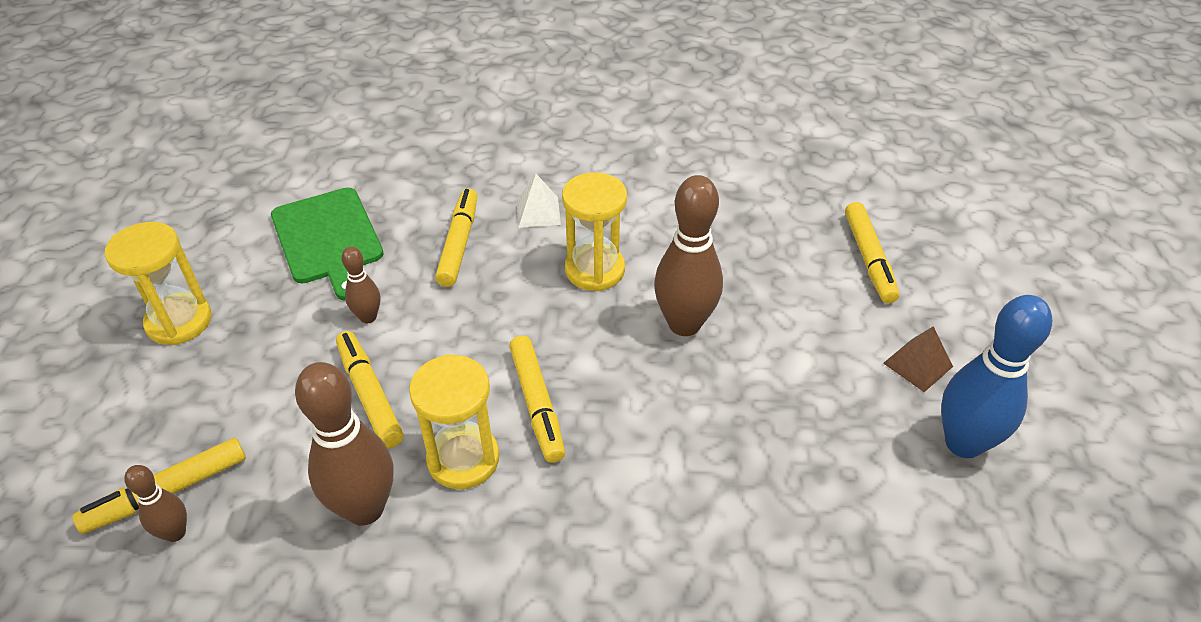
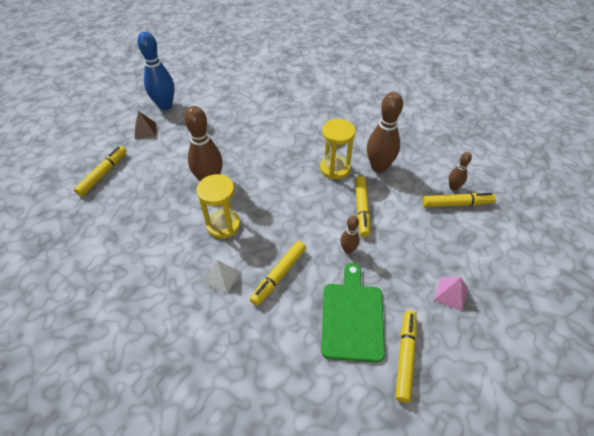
camera: 150 degrees left, 5 degrees up
(179, 321) = (451, 294): yellow hourglass -> pink pyramid
(537, 404) = (294, 176): yellow marker -> yellow marker (405, 357)

